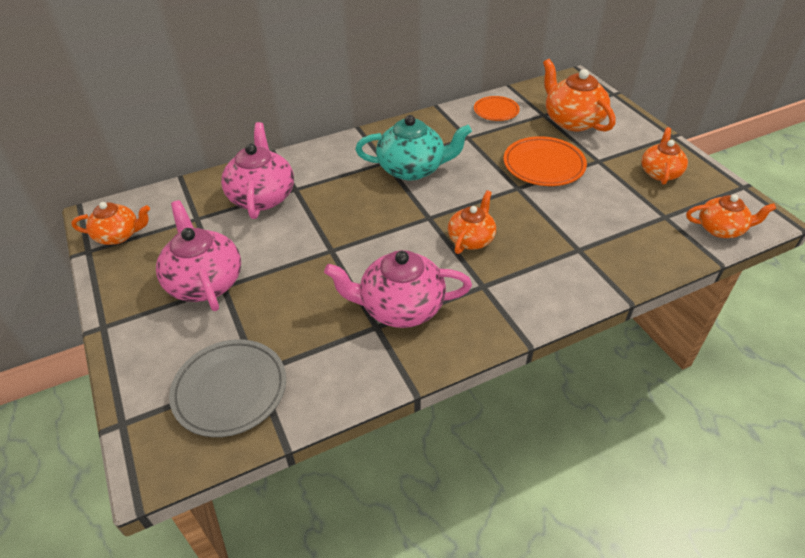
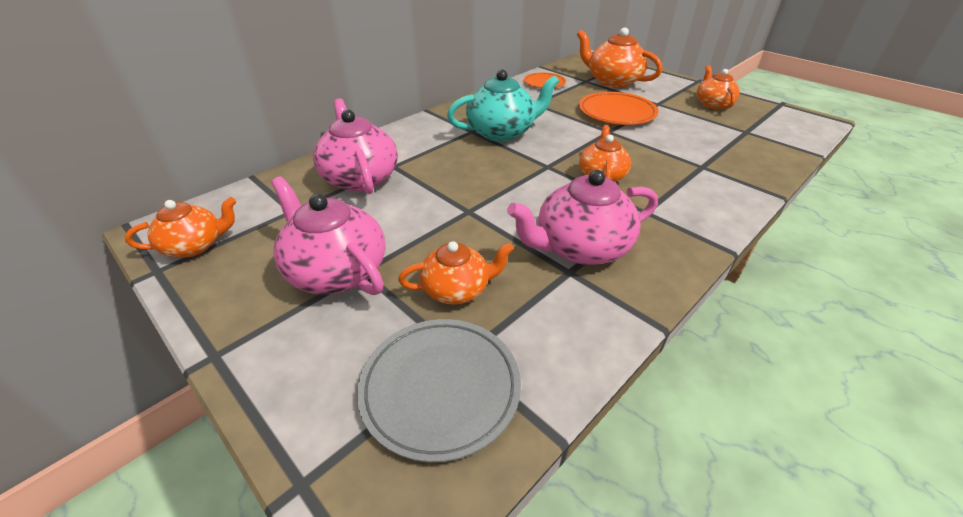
camera: 20 degrees left, 5 degrees down
(721, 229) = (796, 132): orange teapot -> orange teapot (457, 289)

